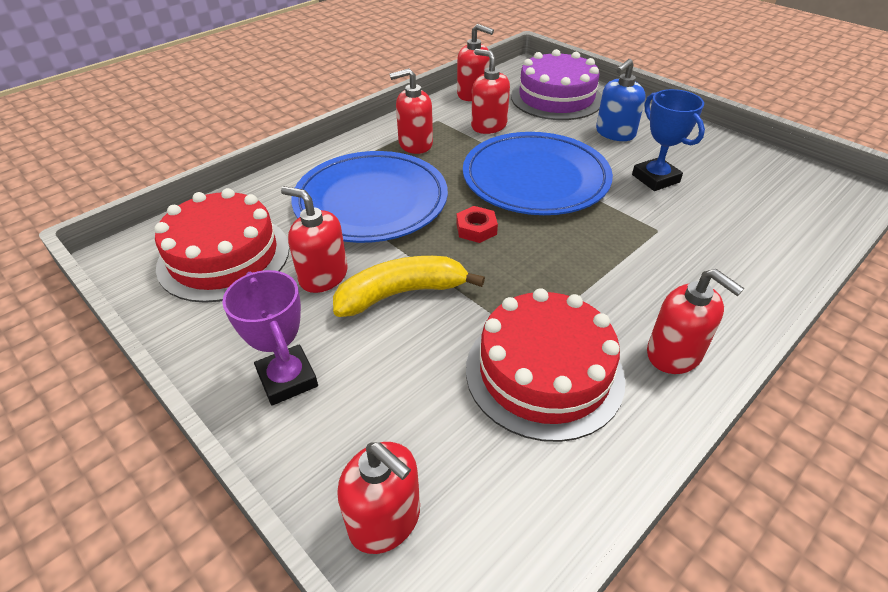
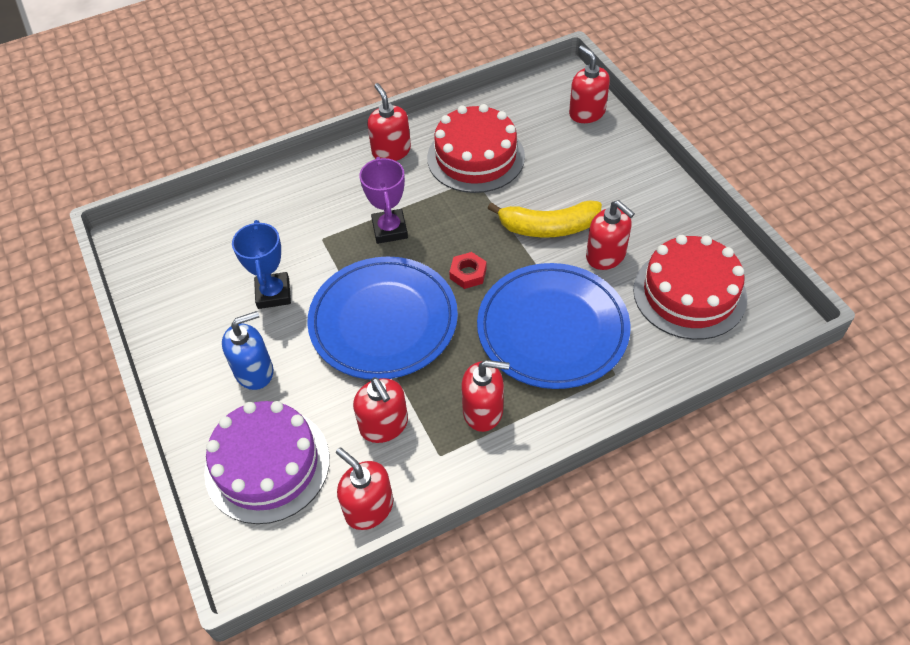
camera: 160 degrees left, 10 degrees up
(287, 379) = (634, 185): purple trophy -> purple trophy (389, 229)

